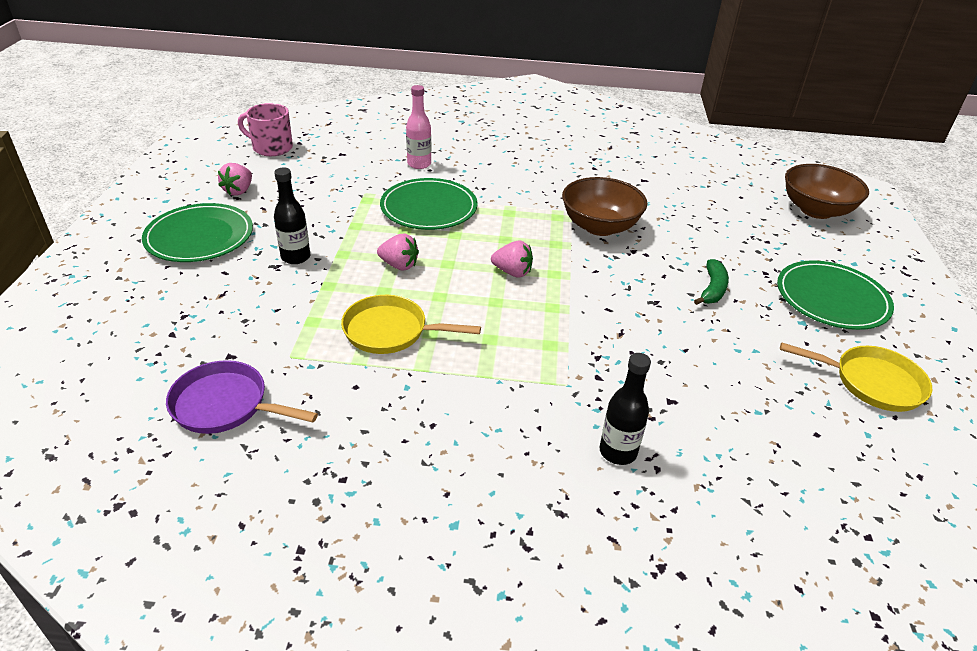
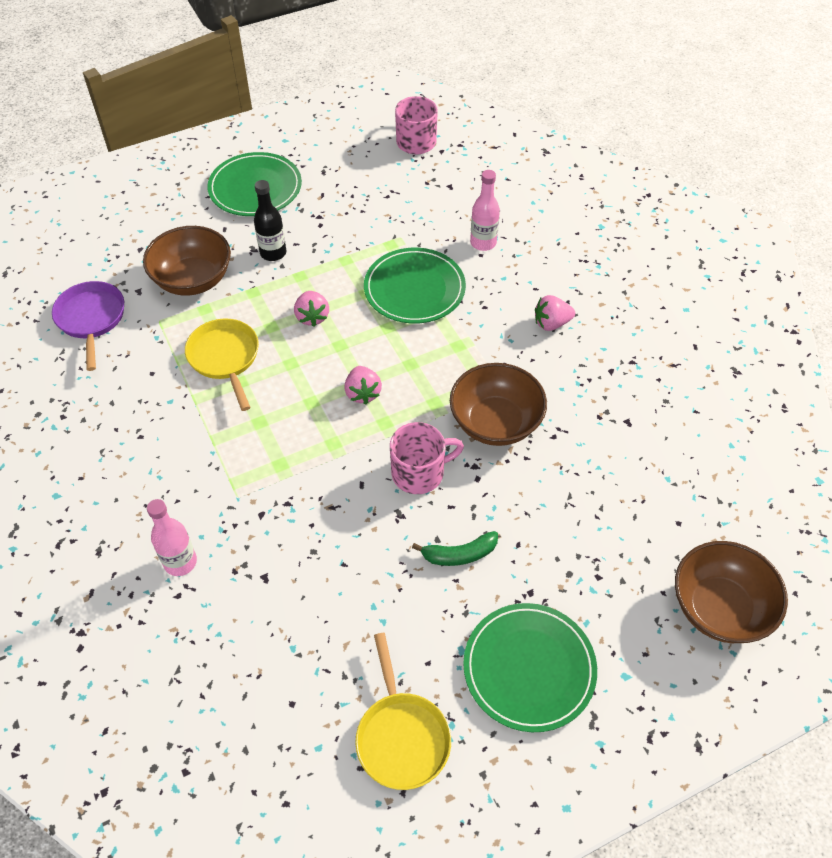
camera: 60 degrees right, 15 degrees up
(239, 191) = (333, 167): pink strawberry -> pink strawberry (551, 323)
(265, 314) = (193, 280): none -> brown bowl
(618, 452) = (180, 562): black bottle -> pink bottle
(619, 277) = (419, 473): none -> pink mug

